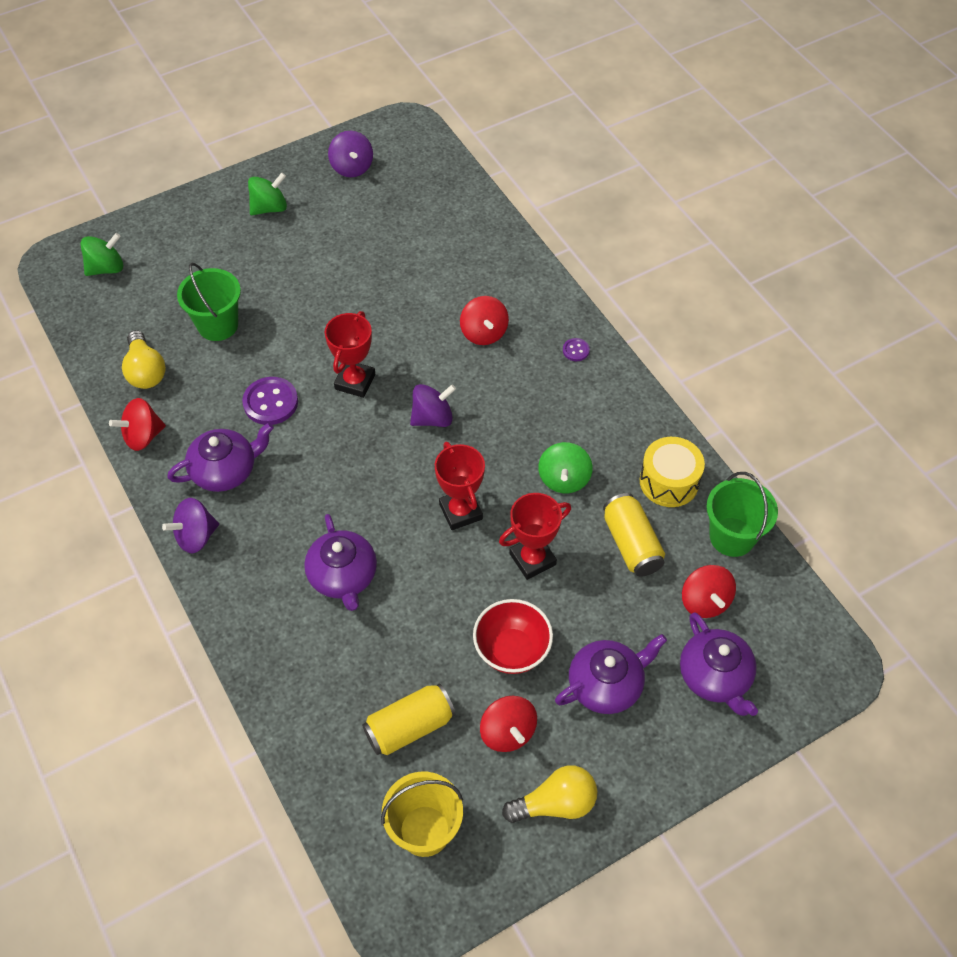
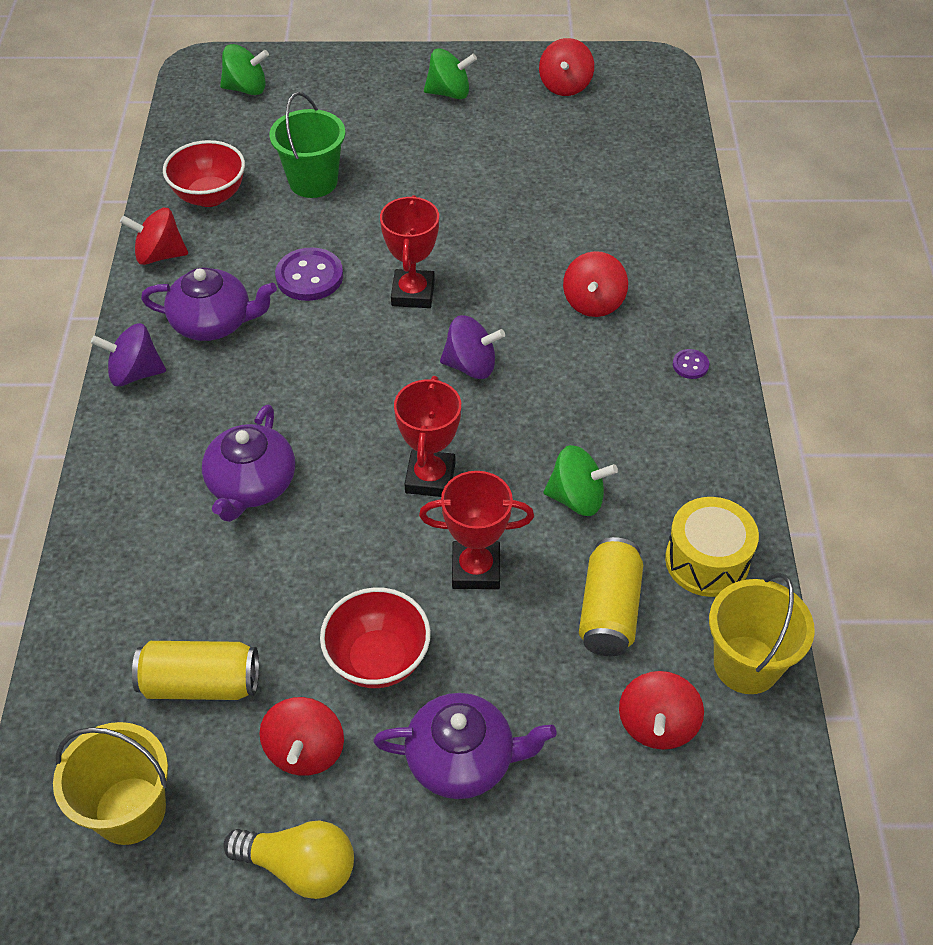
camera: 30 degrees right, 5 degrees down
(146, 371) = (210, 196): yellow light bulb -> red bowl
(352, 167) = (565, 86): purple spinning top -> red spinning top
(355, 382) = (413, 293): red trophy -> red trophy turned 45 degrees counterclockwise
(564, 479) = (577, 498): green spinning top -> green spinning top turned 120 degrees counterclockwise
(715, 677) = (608, 824): purple teapot -> none
(732, 537) = (746, 664): green bucket -> yellow bucket

